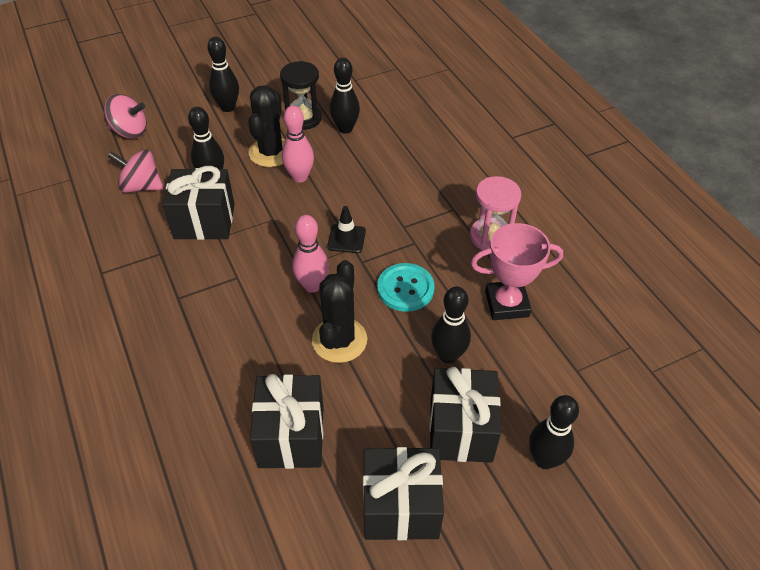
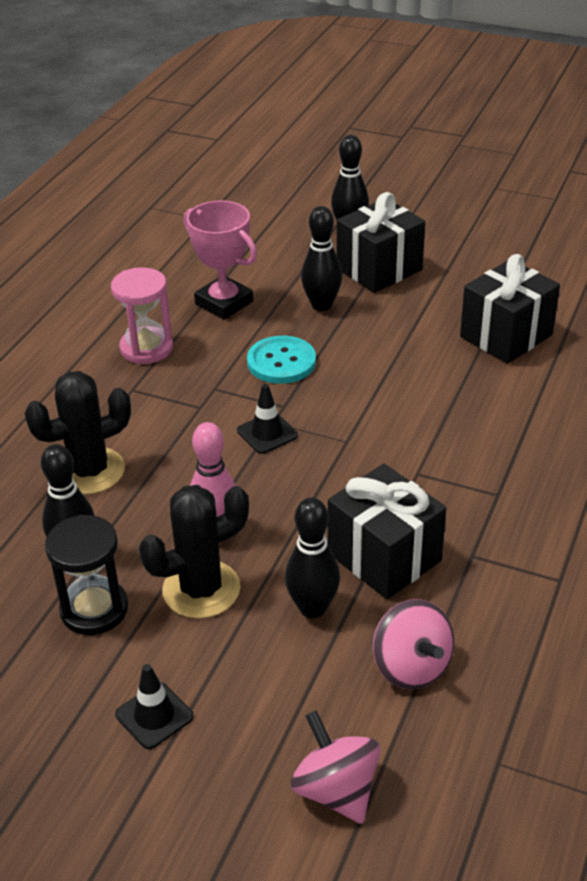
camera: 130 degrees left, 10 degrees down
(228, 107) = (154, 715): black bowling pin -> black traffic cone
(312, 285) = (356, 417): pink bowling pin -> none
(339, 340) = (390, 365): black cactus -> black cactus (90, 471)
(401, 507) = (474, 264): black gift -> none

